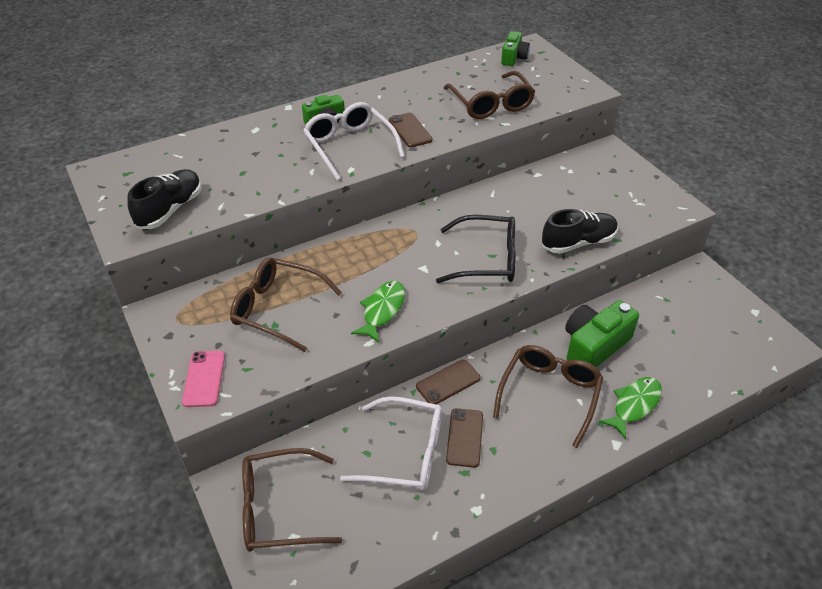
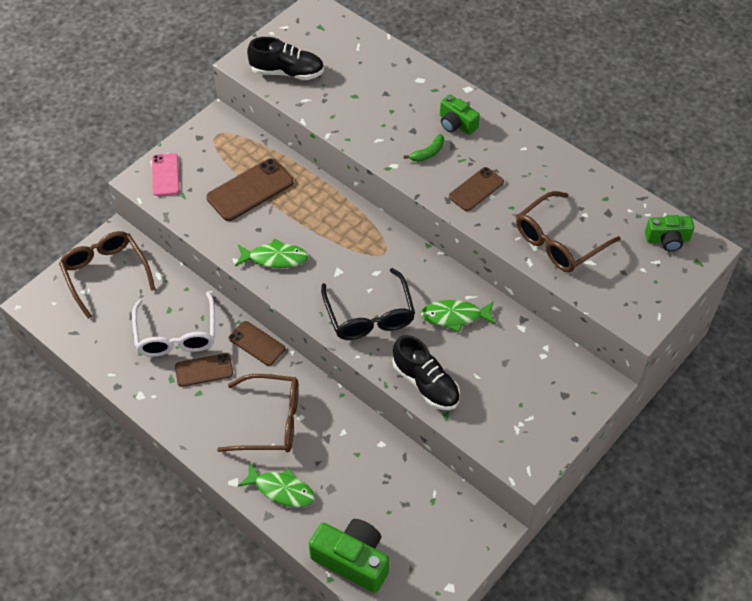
camera: 70 degrees right, 10 degrees up
(204, 378) = (165, 175): pink phone -> pink phone turned 75 degrees counterclockwise
(277, 309) = (250, 190): brown glasses -> brown phone
(349, 146) = (428, 153): white glasses -> green banana
(510, 207) = (455, 316): none -> green fish
(594, 346) = (341, 446): green camera -> green camera (352, 560)

